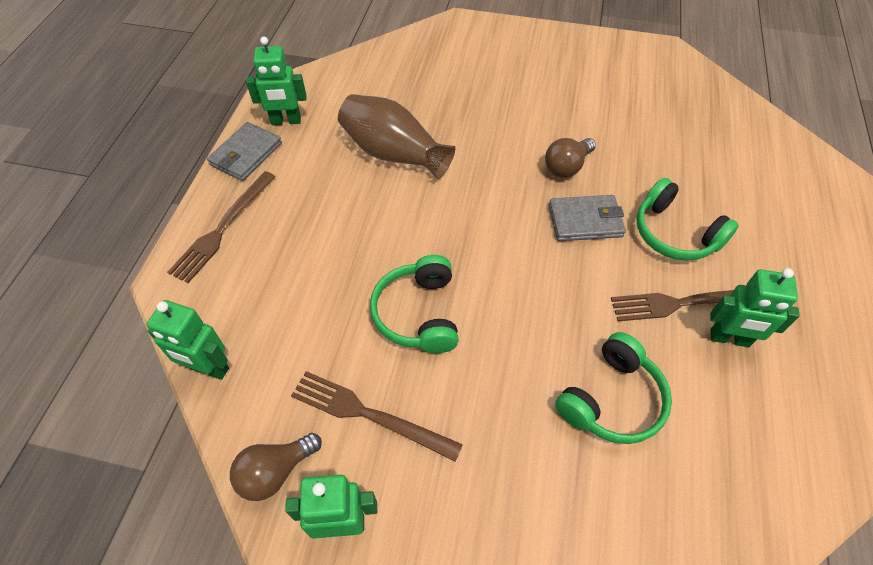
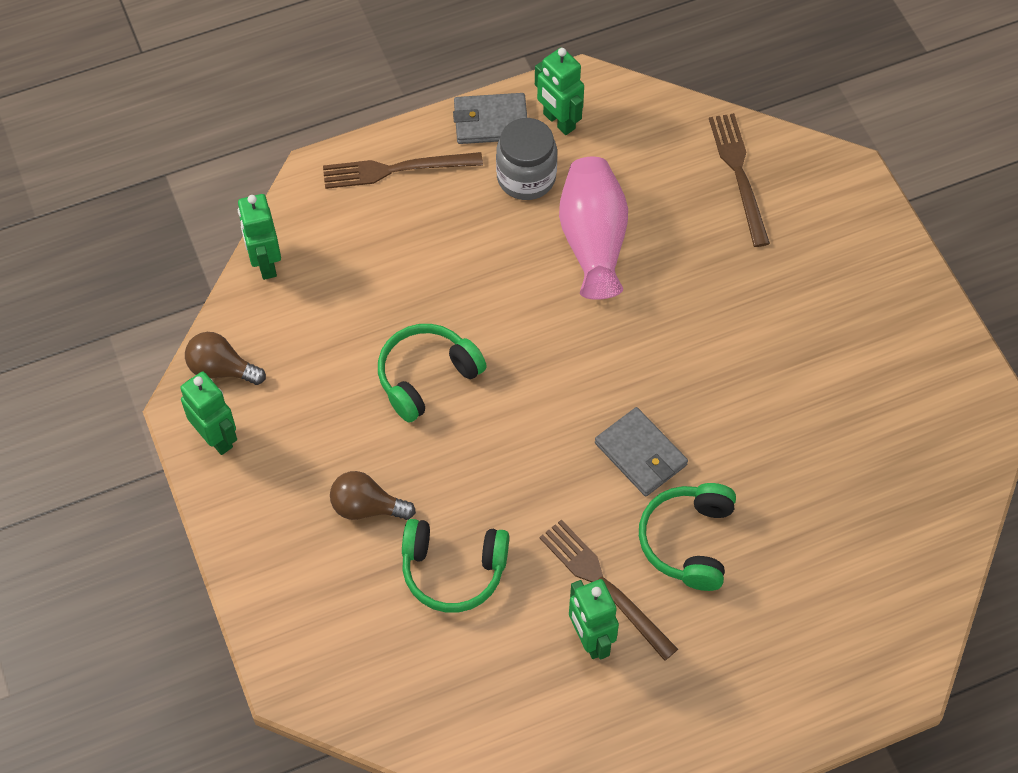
camera: 55 degrees right, 5 degrees up
(310, 160) = (526, 177): none -> grey jar
(369, 414) = (309, 400): brown fork -> brown fork (739, 174)
(394, 154) = (593, 241): brown vase -> pink vase
(566, 167) = (703, 401): brown light bulb -> brown light bulb (367, 507)

